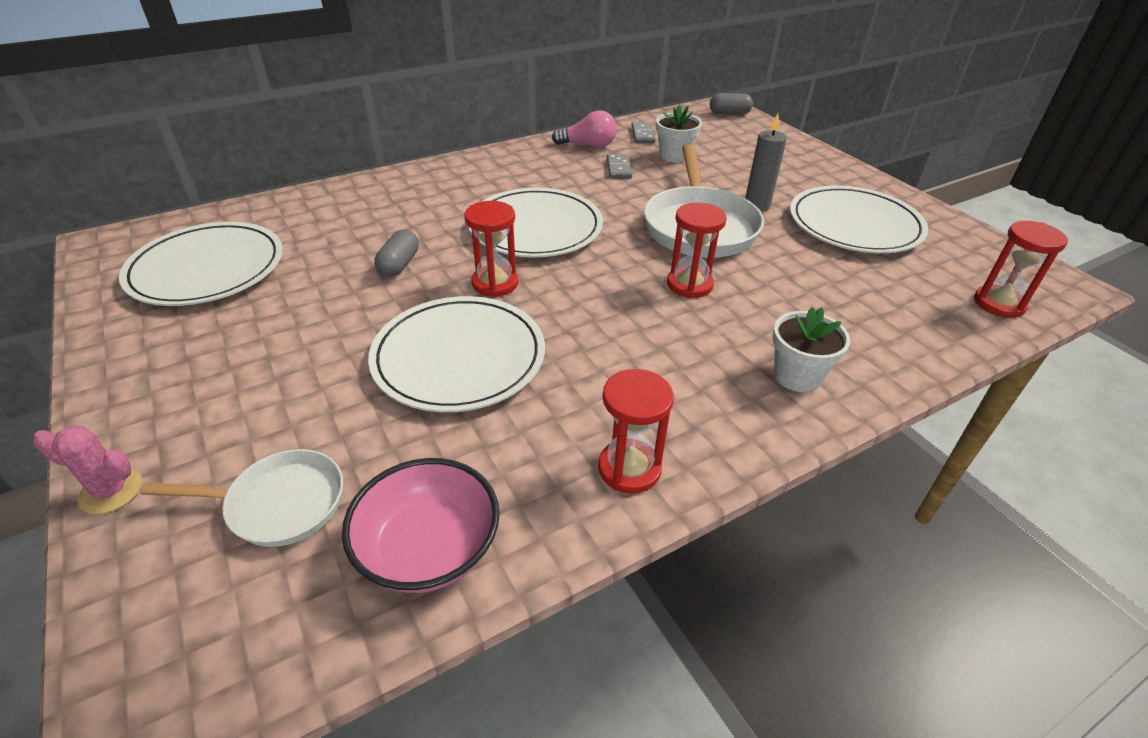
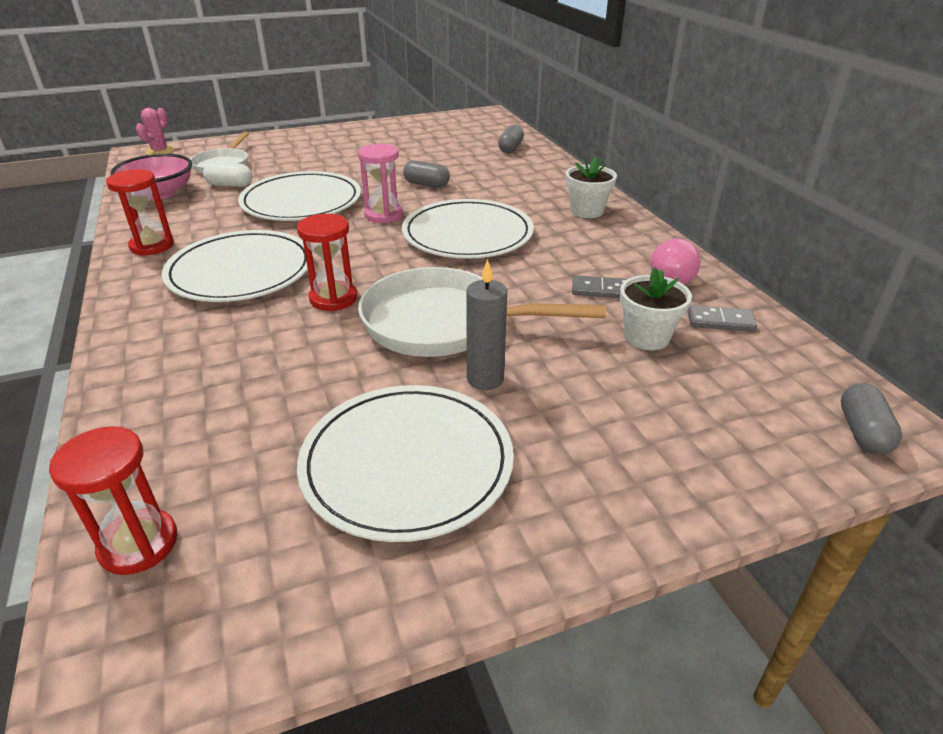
camera: 100 degrees right, 5 degrees down
(111, 491) = (264, 137): pink cactus -> pink cactus (160, 151)
(207, 269) = (445, 137): white plate -> white plate (241, 271)
(278, 216) = (510, 148): none -> grey capsule
(390, 457) = (230, 185): none -> white capsule
(495, 283) = (383, 215): red hourglass -> pink hourglass
(797, 376) = (167, 328): white flower pot -> white flower pot (587, 211)

